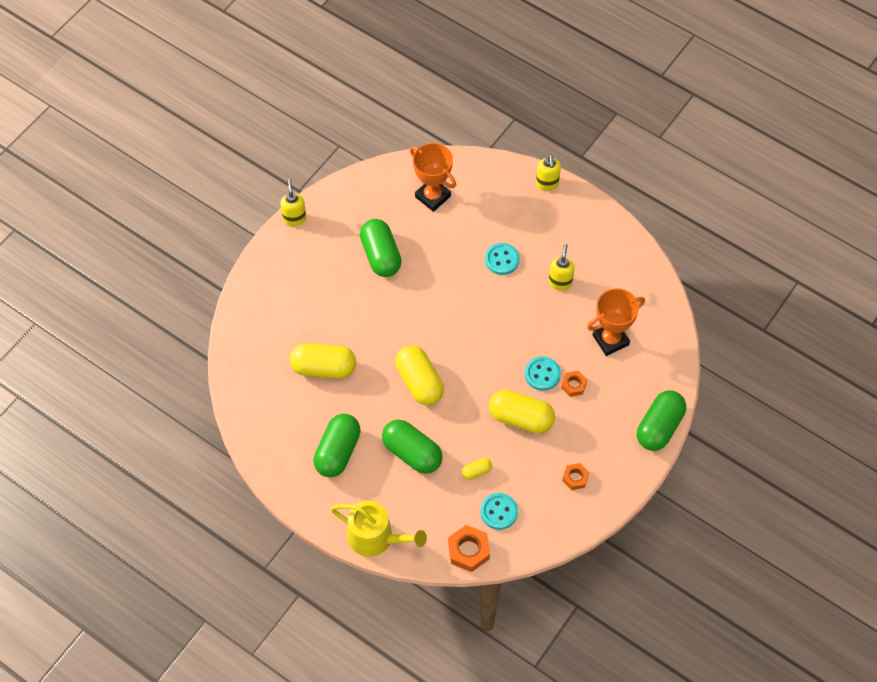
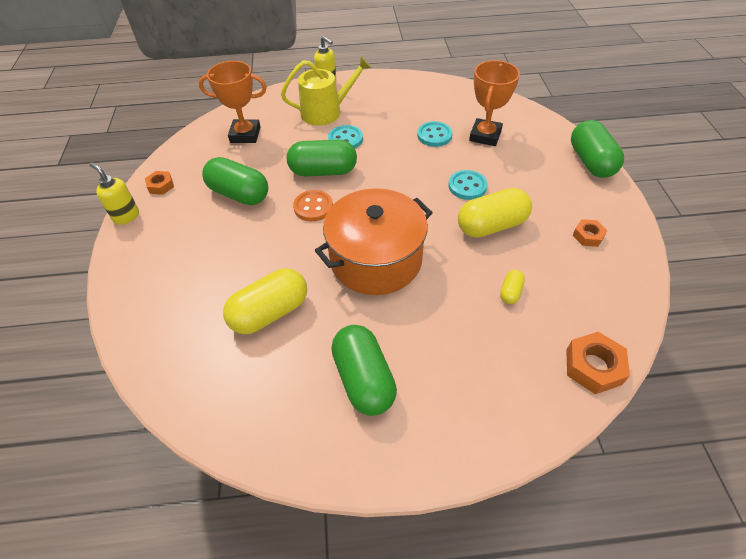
camera: 40 degrees left, 10 degrees down
(376, 538) = (498, 435): yellow watering can -> yellow watering can (326, 112)
(412, 453) = (437, 321): green capsule -> green capsule (323, 171)
(419, 307) = (313, 207): none -> orange button
(419, 382) = (376, 259): yellow capsule -> orange pot
(499, 512) = (571, 309): turquoise button -> turquoise button (434, 135)
(560, 282) = (405, 127): yellow soap dispenser -> none
(573, 385) = (499, 177): orange nut -> orange nut (161, 186)

